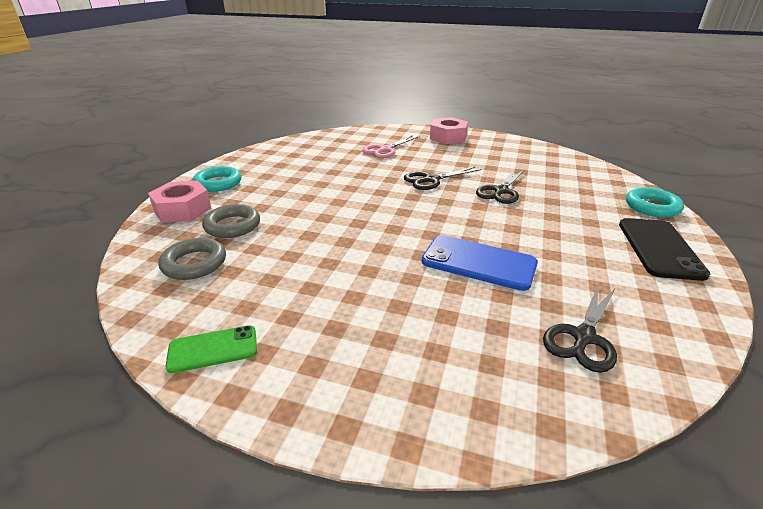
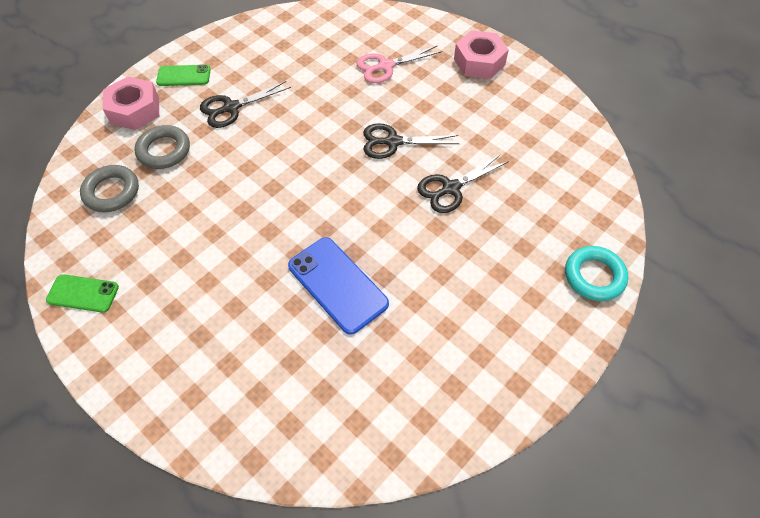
camera: 25 degrees right, 25 degrees up
(218, 183) = (184, 76): turquoise ring -> green phone
(583, 337) = (349, 402): black scissors -> black scissors (231, 108)
(659, 248) = (529, 337): black phone -> none

